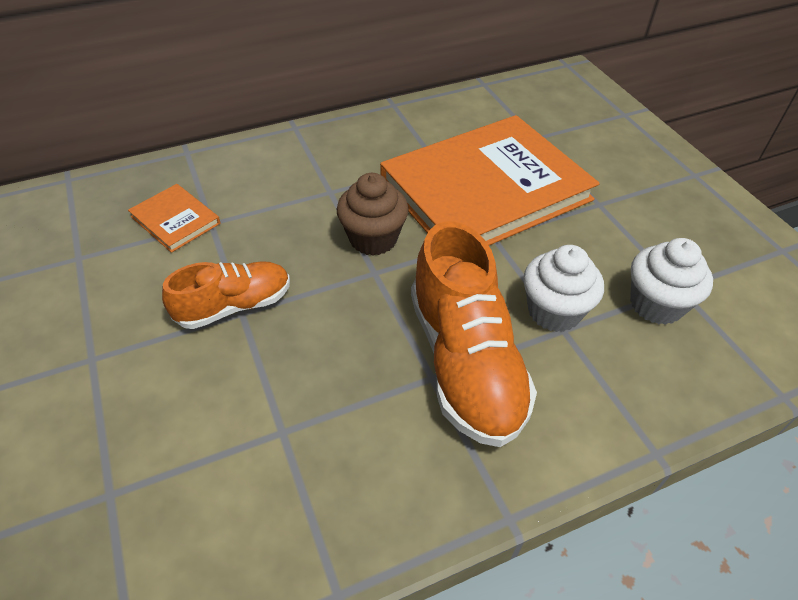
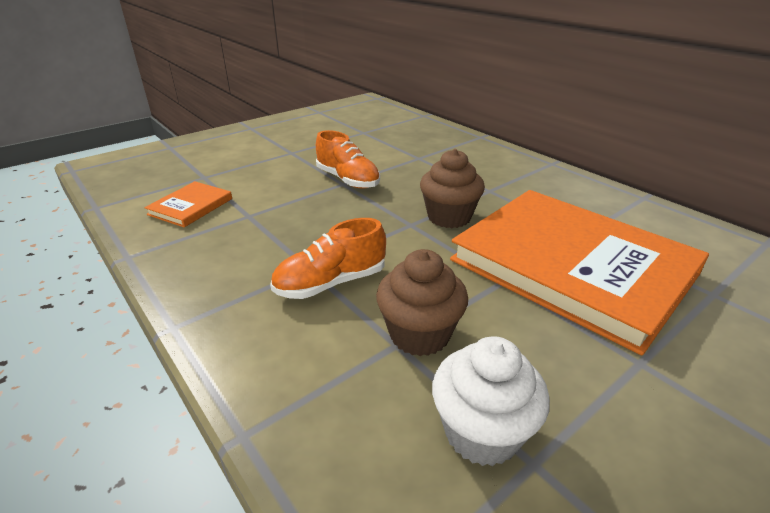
camera: 75 degrees right, 15 degrees down
(175, 220) = (412, 147): orange book -> orange book (191, 206)
(465, 362) = (331, 283): orange shoe -> orange shoe, size x0.60
(554, 311) = (419, 334): white cupcake -> brown cupcake

